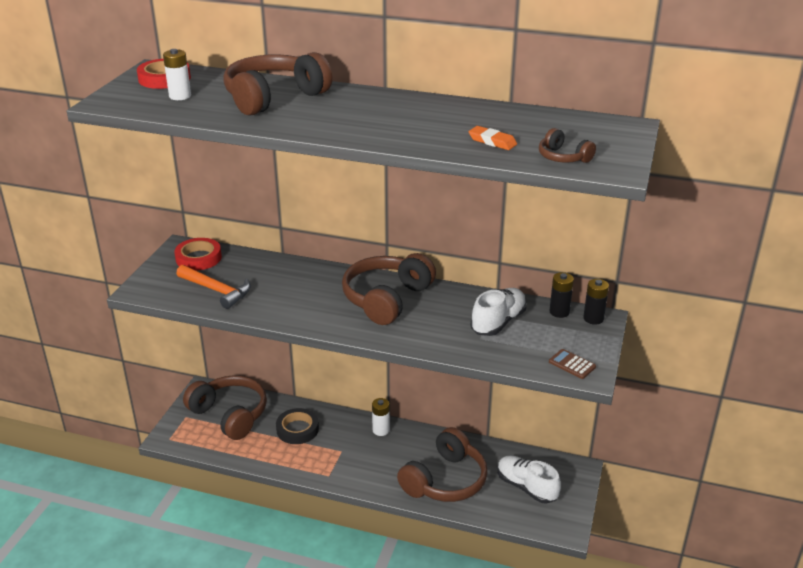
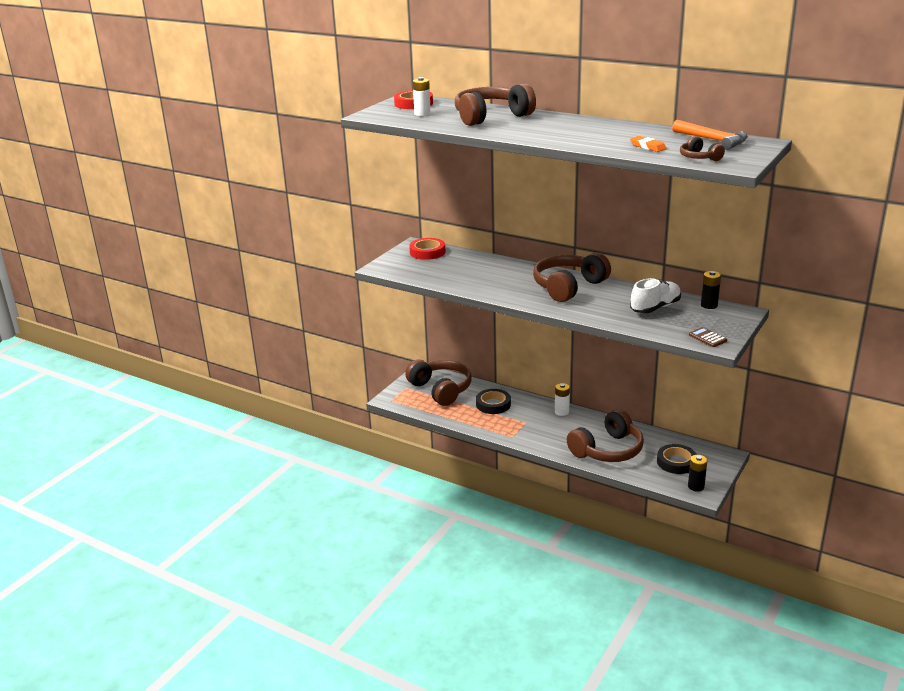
camera: 15 degrees right, 5 degrees down
(217, 290) = (437, 272): orange hammer -> orange hammer (713, 140)
(526, 487) = (676, 462): white shoe -> black tape
(593, 318) = (736, 311): black battery -> black battery (696, 486)

